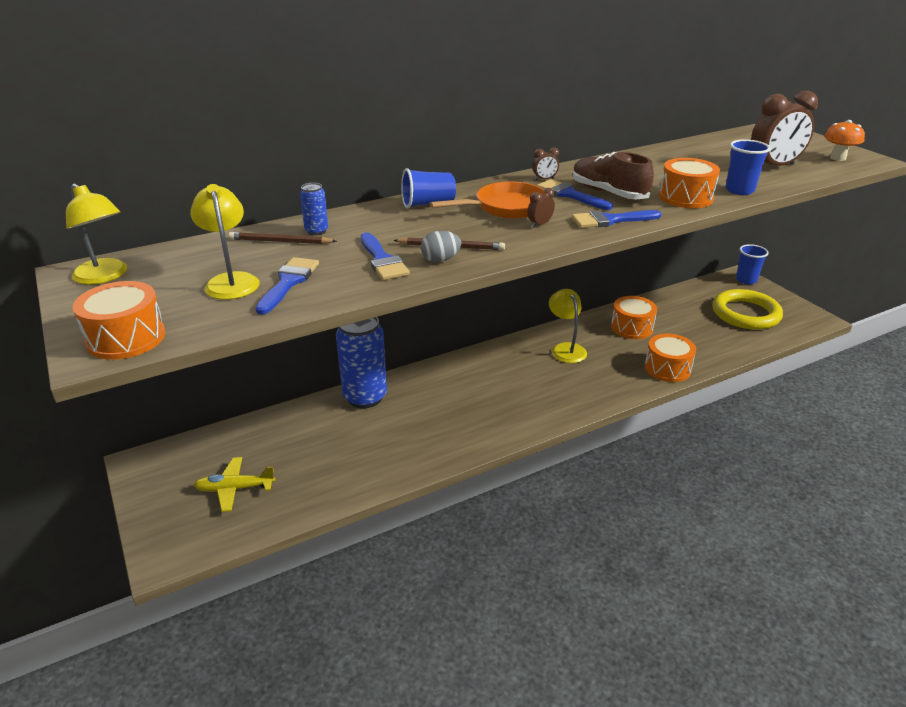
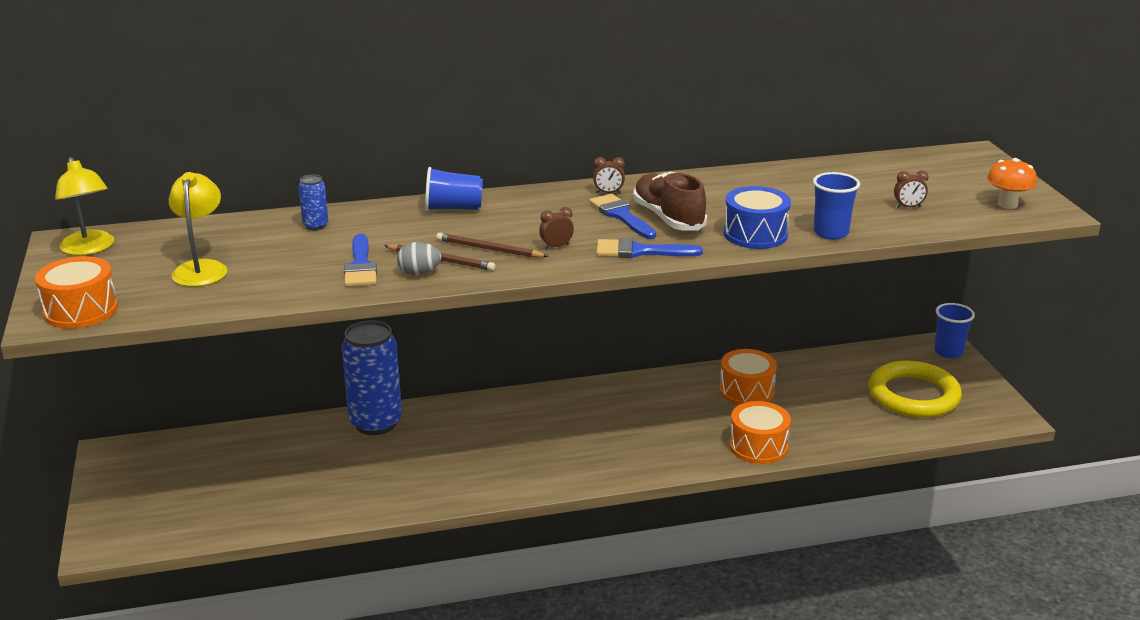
camera: 15 degrees right, 5 degrees down
(234, 489) = (194, 494): yellow plane -> none
(280, 241) = (272, 233): brown pencil -> brown pencil (489, 249)
(288, 282) = (254, 277): blue brush -> none
(505, 208) = (535, 222): orange pan -> none
(565, 349) = (644, 404): yellow lamp -> none
(686, 197) = (755, 234): orange drum -> blue drum
(773, 167) = (908, 207): brown clock -> brown clock, size x0.42

